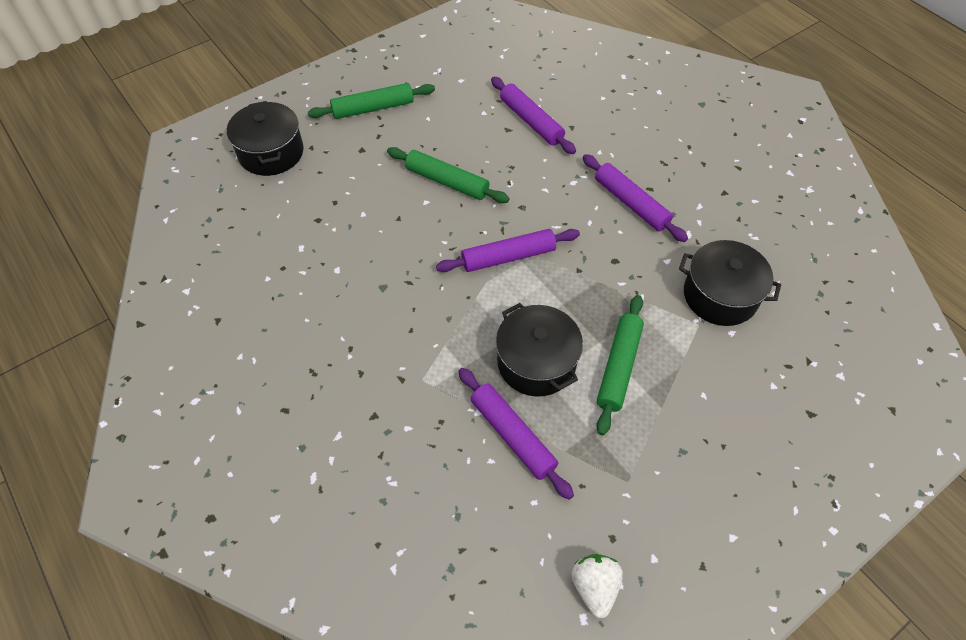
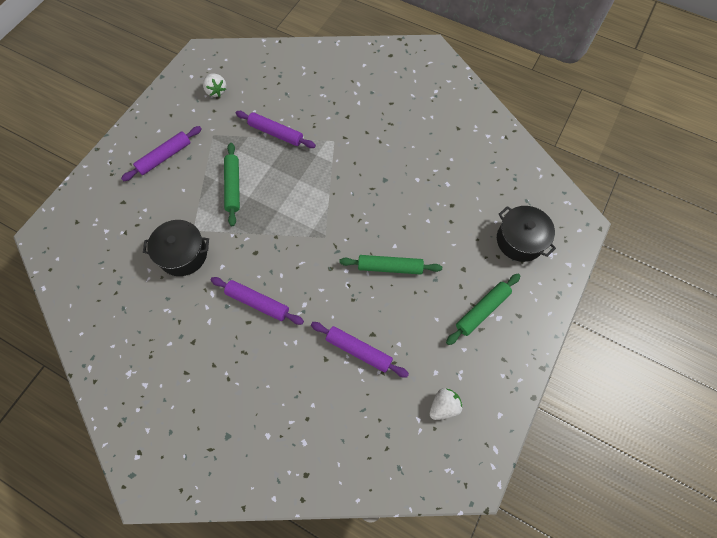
camera: 155 degrees right, 10 degrees up
(471, 56) = (443, 406): none -> white strawberry
(508, 256) = (322, 228): purple rolling pin -> purple rolling pin (165, 157)
(536, 362) = (278, 172): black pot -> none

